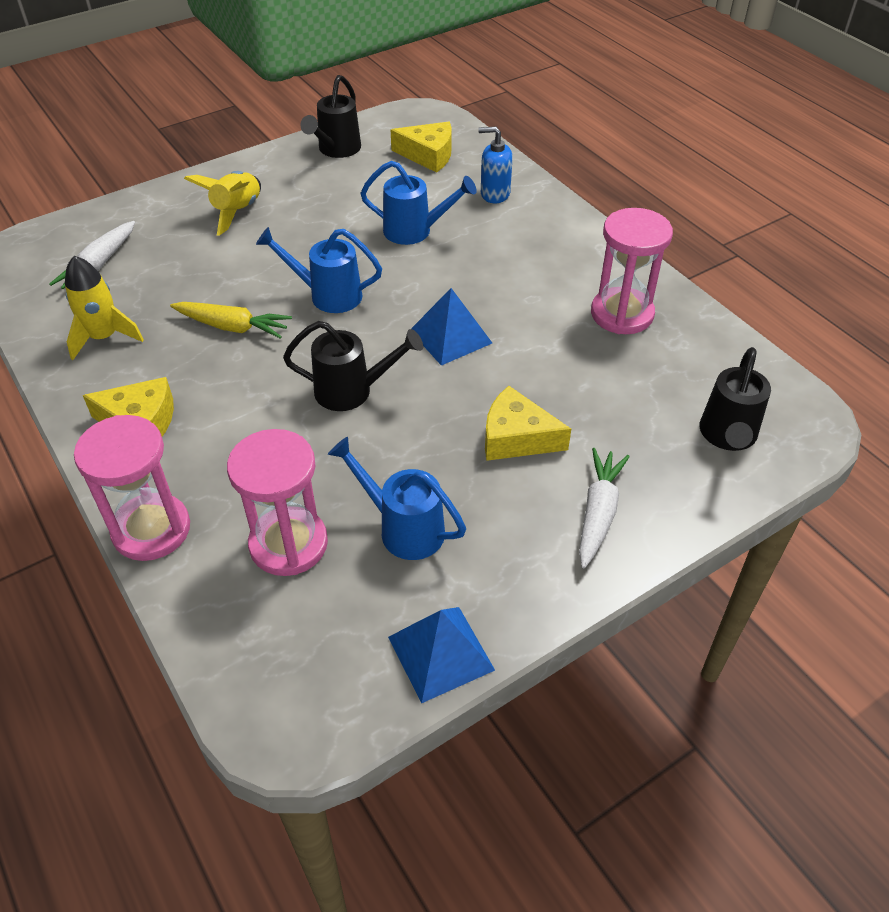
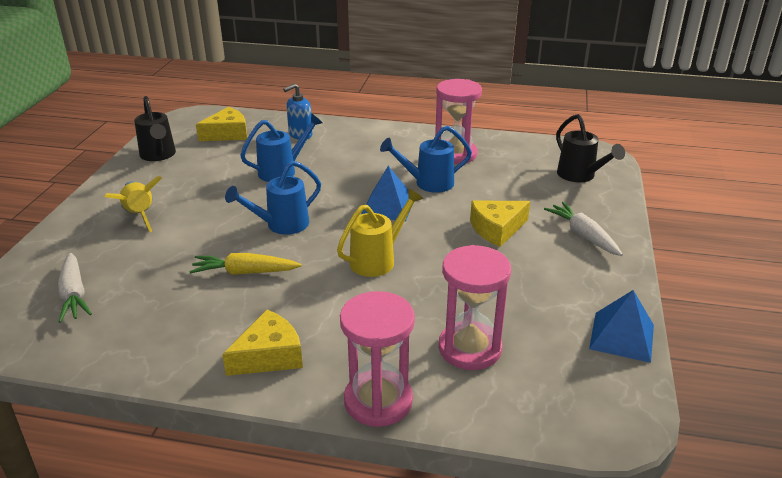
camera: 45 degrees left, 15 degrees down
(104, 337) = (155, 330): yellow rocket -> none
(232, 327) = (245, 272): yellow carrot -> yellow carrot turned 150 degrees counterclockwise
(351, 391) = (377, 260): black watering can -> yellow watering can
(404, 528) = (514, 300): blue watering can -> blue watering can (428, 183)

